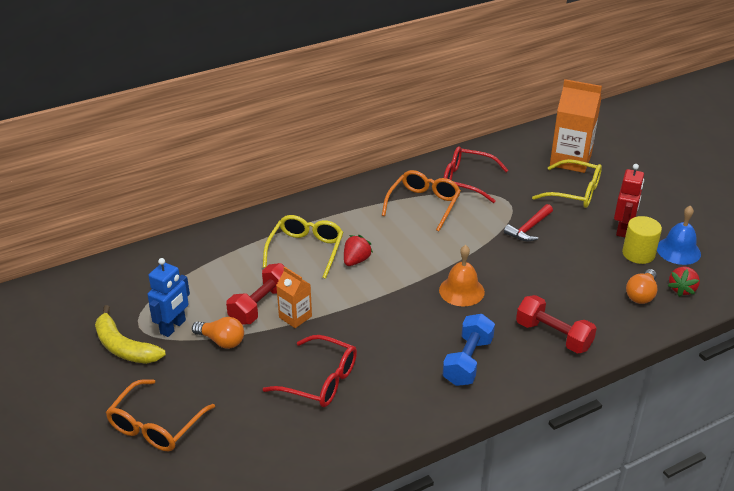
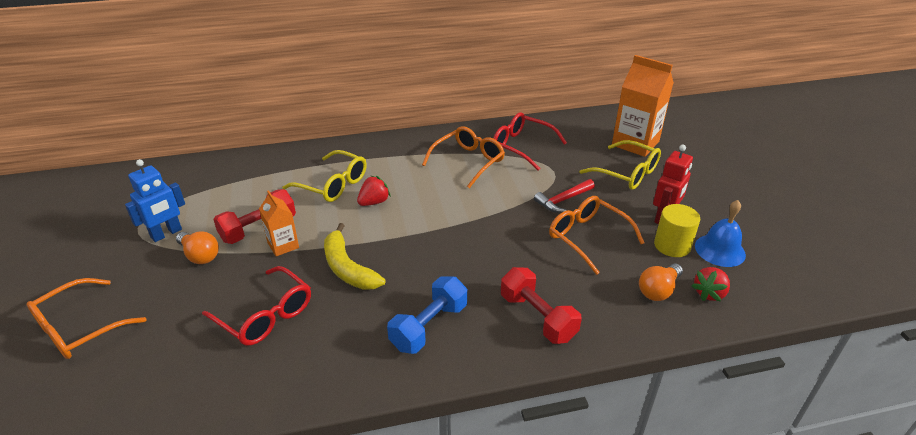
camera: 15 degrees right, 0 degrees up
(124, 347) = (110, 244): yellow banana -> yellow banana (347, 268)
(306, 250) = (333, 185): yellow glasses -> yellow glasses turned 90 degrees clockwise
(461, 291) = (462, 250): orange bell -> none
(565, 259) = (587, 237): none -> orange glasses

